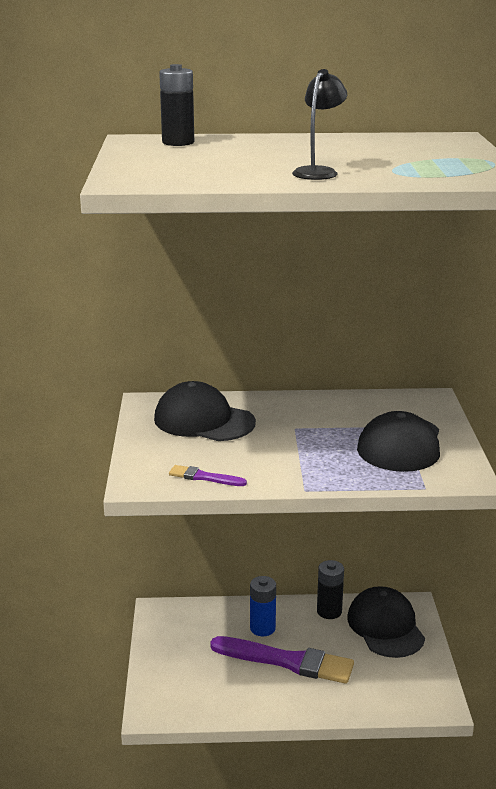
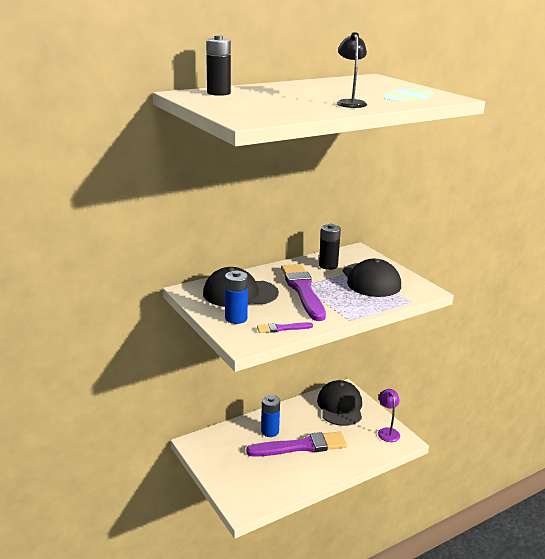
camera: 30 degrees left, 0 degrees up
(163, 450) = (236, 318): none -> blue battery
(288, 436) = (303, 291): none -> purple brush
(329, 611) = (301, 408): black battery -> black battery (328, 265)
(385, 626) = (340, 406): black cap -> black cap turned 45 degrees clockwise
(425, 683) = (387, 431): none -> purple lamp

